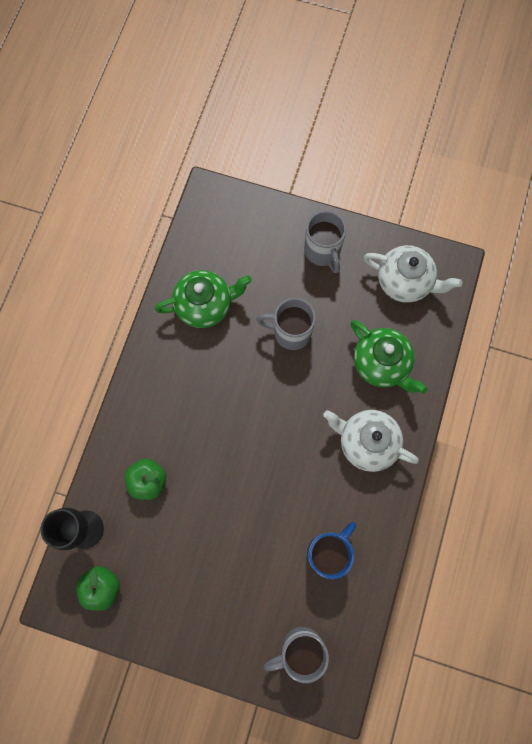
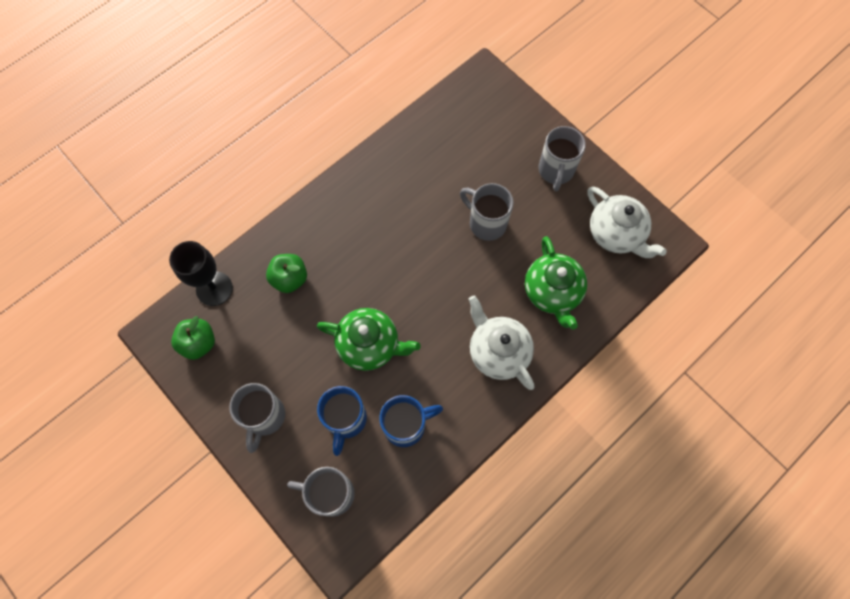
camera: 30 degrees right, 5 degrees down
(202, 618) = (264, 417): none -> grey mug
(205, 305) = (425, 162): green teapot -> green teapot (370, 345)
(274, 578) = (345, 420): none -> blue mug

